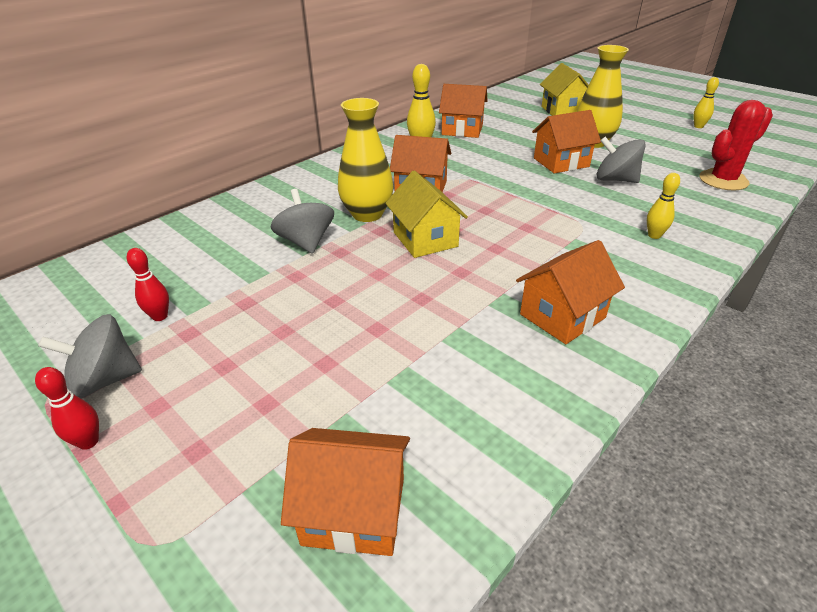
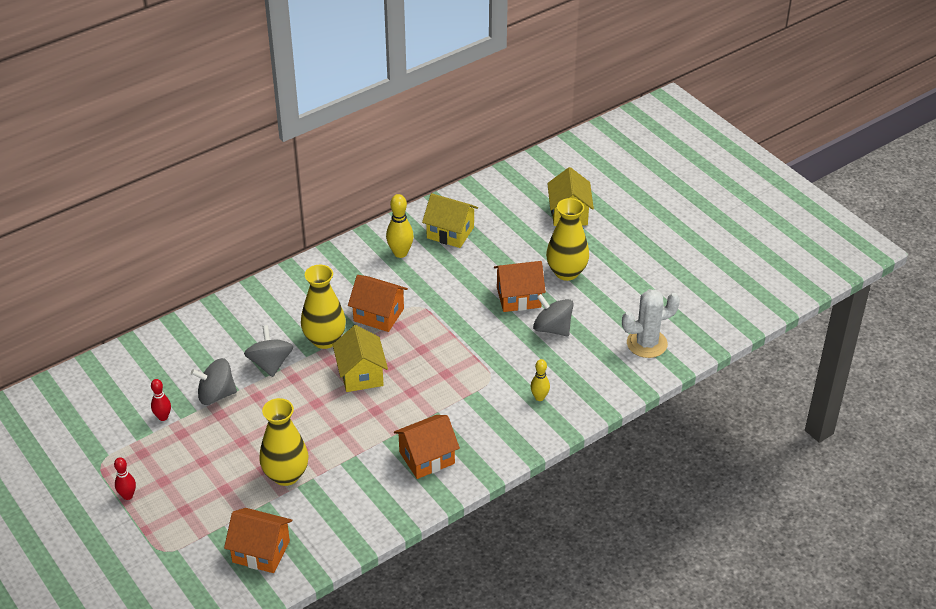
camera: 10 degrees right, 5 degrees up
(105, 380) = (132, 459): grey spinning top -> grey spinning top (216, 395)
(364, 368) = (286, 475): none -> yellow vase
(462, 130) = (450, 233): orange house -> yellow house
(698, 126) = (689, 261): yellow bowling pin -> none
(723, 180) = (647, 343): red cactus -> white cactus

